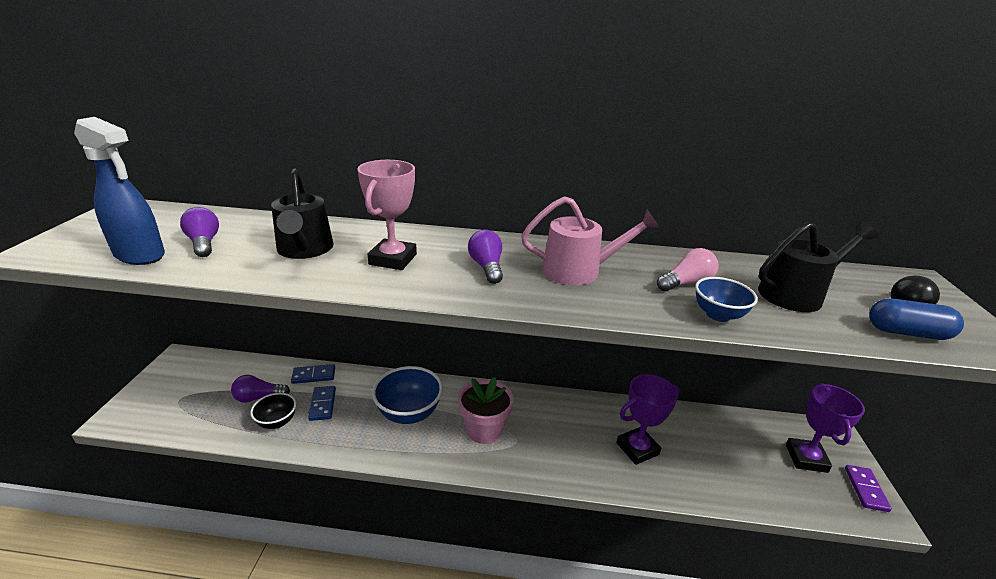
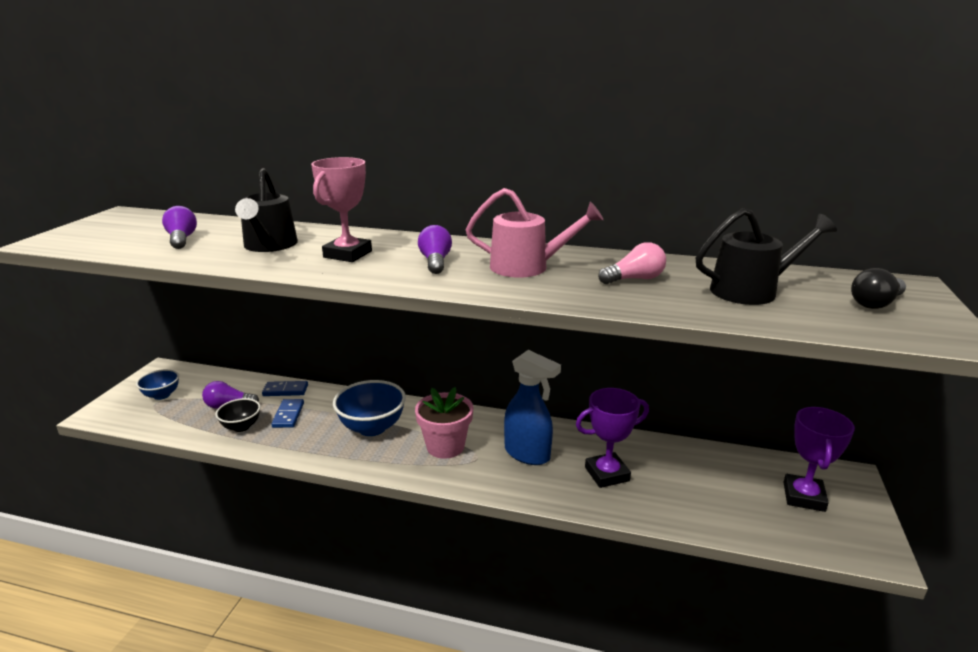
camera: 10 degrees right, 5 degrees down
(140, 255) = (125, 247): blue spray bottle -> blue spray bottle (528, 454)
(718, 315) = (651, 303): blue bowl -> blue bowl (162, 395)
(865, 489) = (866, 530): purple domino -> none
(907, 332) = (853, 324): blue capsule -> none

